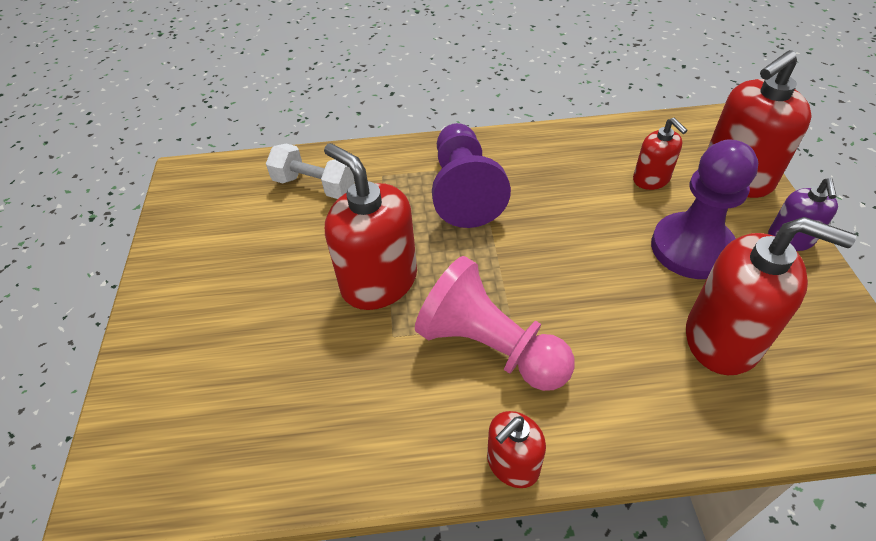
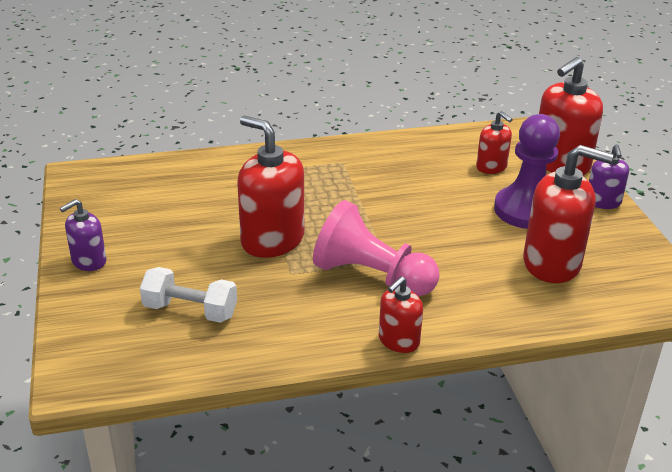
camera: 10 degrees left, 15 degrees down
(166, 303) = (89, 261): none -> purple soap dispenser
(315, 185) = (201, 179): white dumbbell -> white dumbbell (190, 311)
(464, 191) = (334, 179): purple pawn -> none

